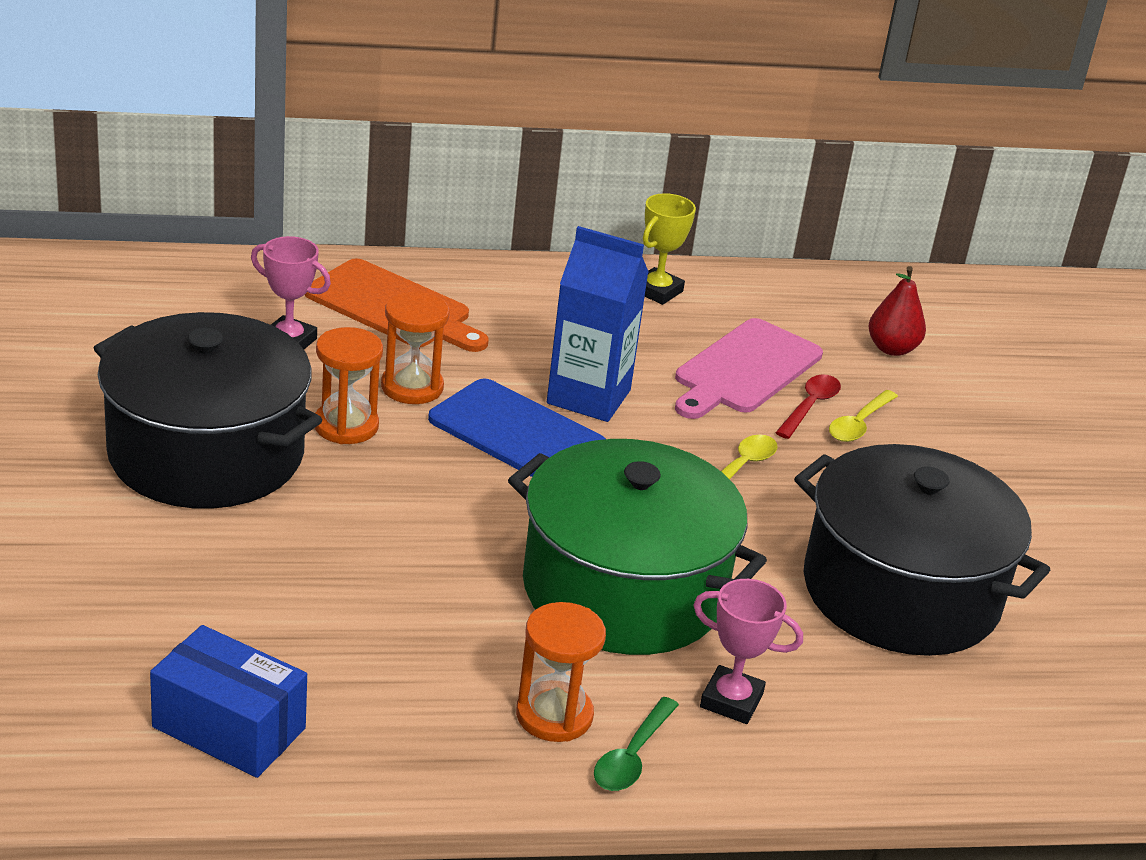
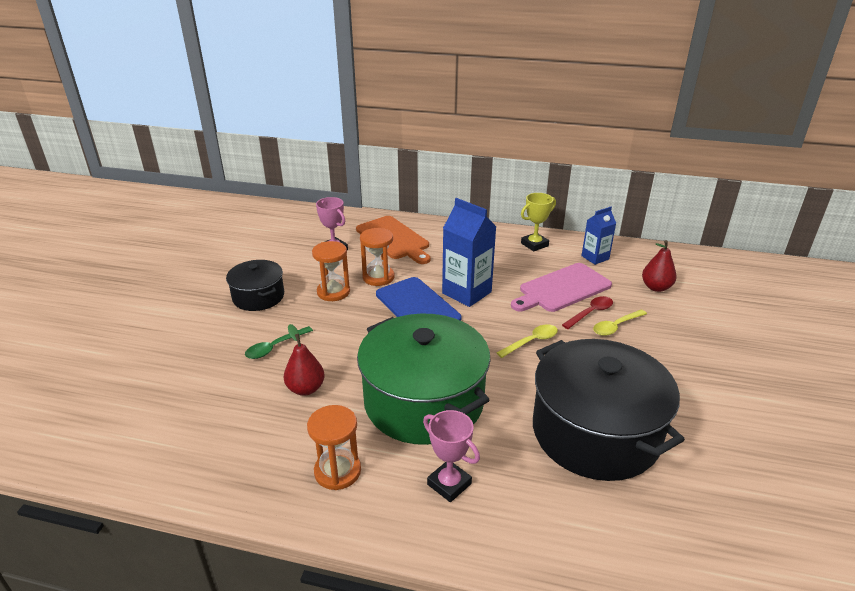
camera: 25 degrees right, 0 degrees up
(206, 453) = (258, 297): black pot -> black pot, size x0.53
(229, 728) = (162, 442): blue box -> none
(415, 602) = (306, 389): none -> red pear
(632, 756) = (367, 508): green spoon -> green spoon (275, 347)
(772, 305) = (595, 257): none -> blue carton

